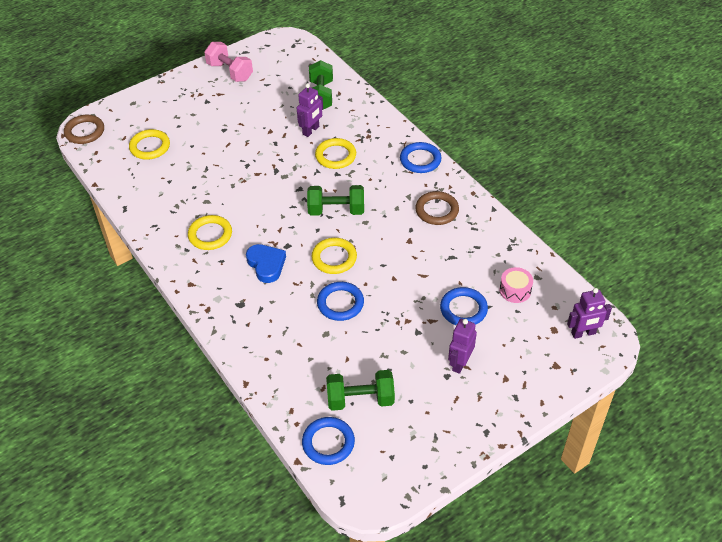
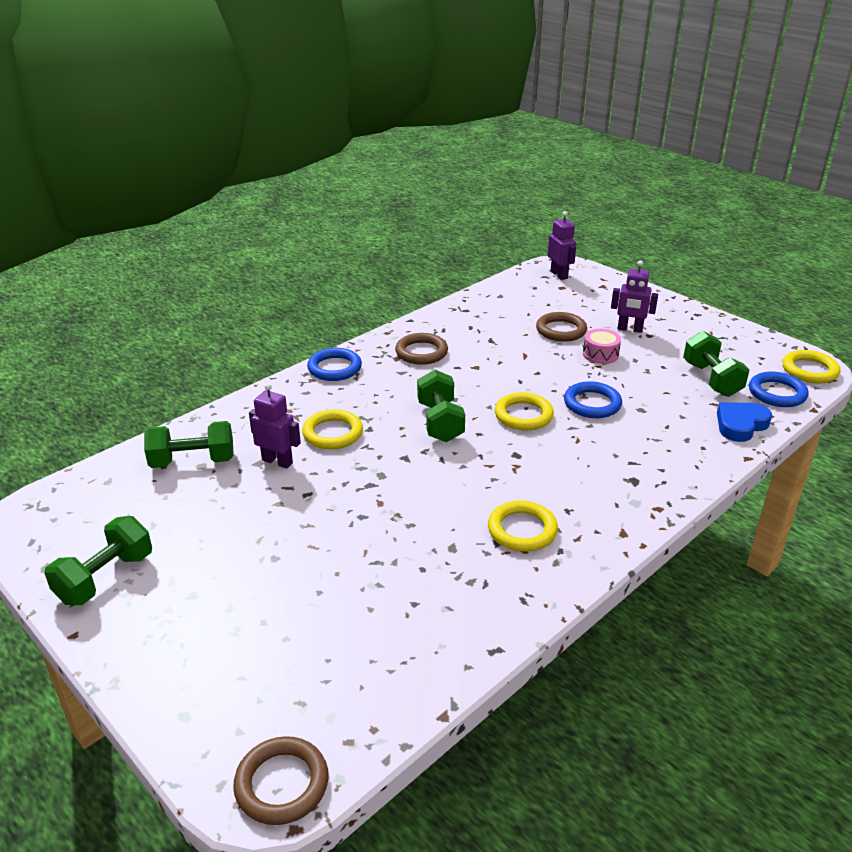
camera: 100 degrees left, 15 degrees down
(150, 147) = (326, 651): yellow ring -> yellow ring (809, 370)
(230, 72) = (105, 578): pink dumbbell -> green dumbbell
(266, 265) = (557, 467): blue heart -> blue heart (740, 425)
(463, 309) = (561, 330): blue ring -> brown ring
(515, 290) = (522, 305): pink drum -> pink drum (600, 354)

